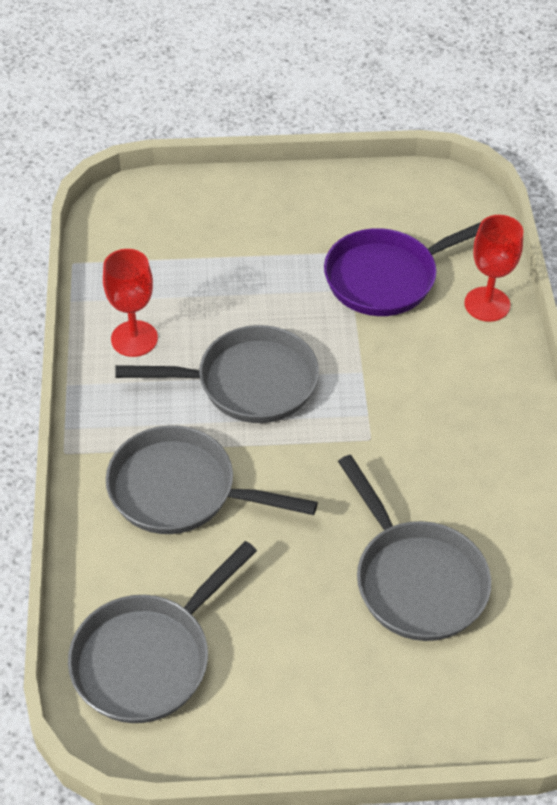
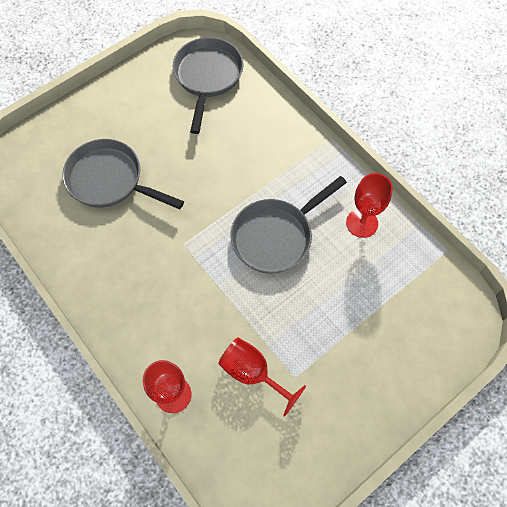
camera: 145 degrees right, 15 degrees up
(180, 490) = (258, 155): grey pan -> none
(387, 277) = (253, 373): purple pan -> red goblet

